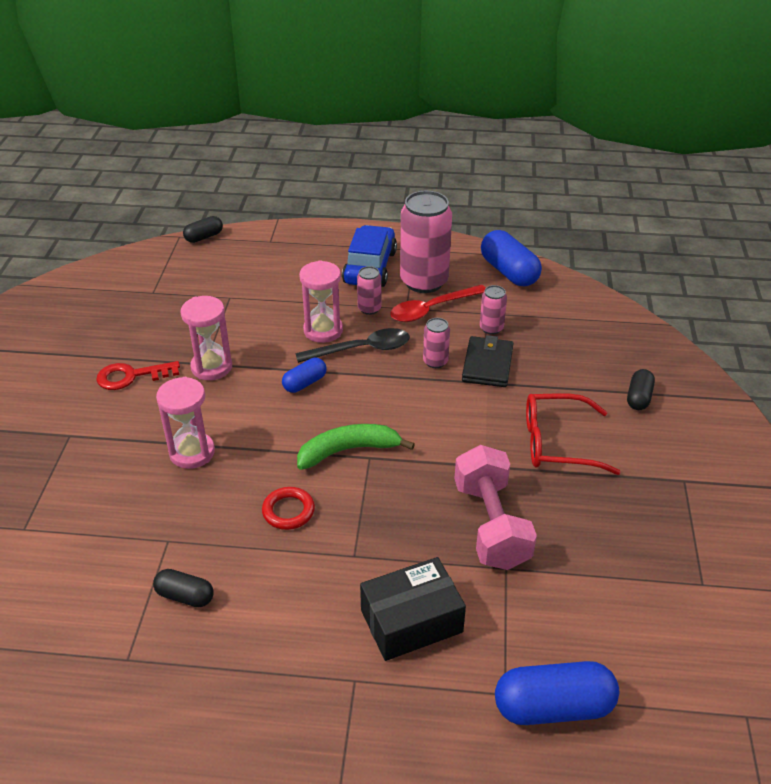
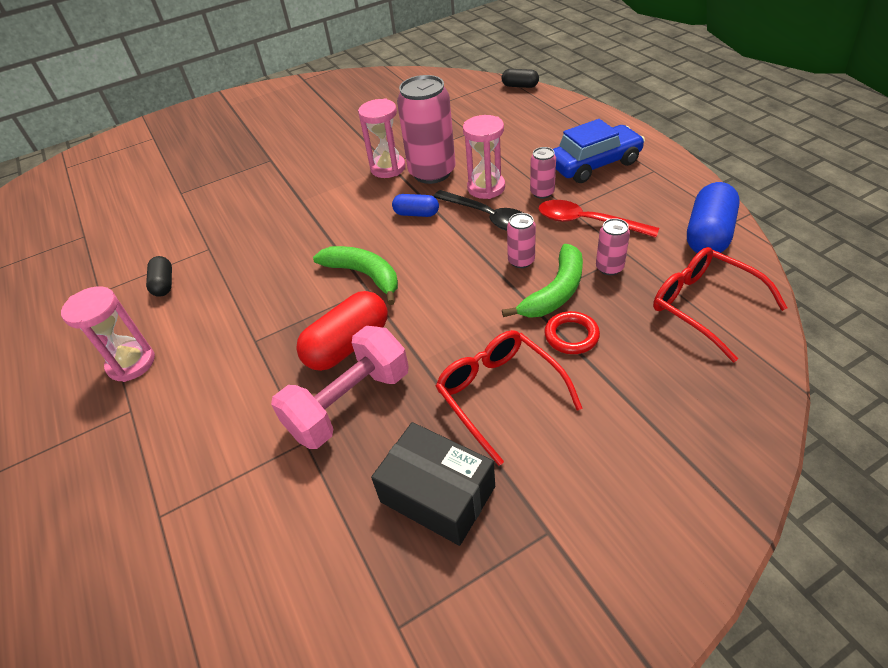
camera: 60 degrees right, 5 degrees up
(131, 376) = (345, 147): red key -> none
(192, 452) = (296, 210): pink hourglass -> pink hourglass (131, 363)
(288, 511) = (275, 283): red ring -> red ring (571, 336)
(411, 621) = (206, 411): black box -> black box (437, 494)
(424, 281) = (618, 198): pink can -> pink can (432, 172)
(425, 498) = (348, 345): none -> red capsule
(487, 365) = (555, 292): black wallet -> green banana
(553, 707) = (158, 562): blue capsule -> none
(570, 314) = (705, 306): none -> red glasses
(638, 397) = (640, 425): black capsule -> none

